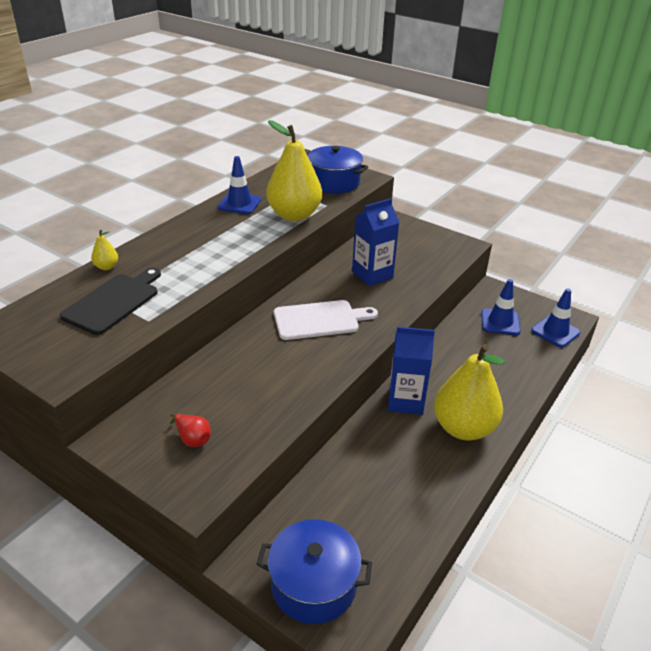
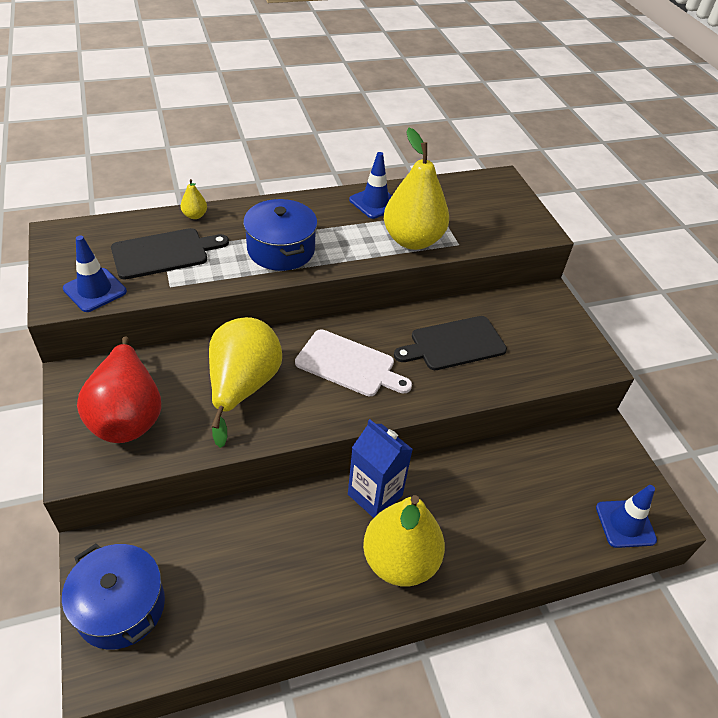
camera: 35 degrees right, 10 degrees up
(192, 439) = (128, 414): red pear -> red pear, size x2.45
(261, 372) = (243, 387): none -> yellow pear
(334, 182) = (497, 221): blue pot -> blue pot (281, 249)
(372, 275) = (454, 344): blue carton -> black cutting board
(500, 322) = (570, 473): blue traffic cone -> blue traffic cone (95, 290)

